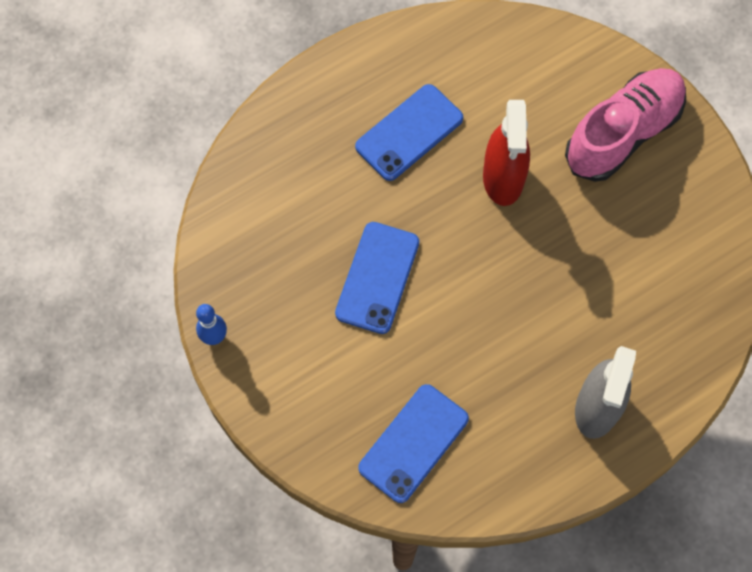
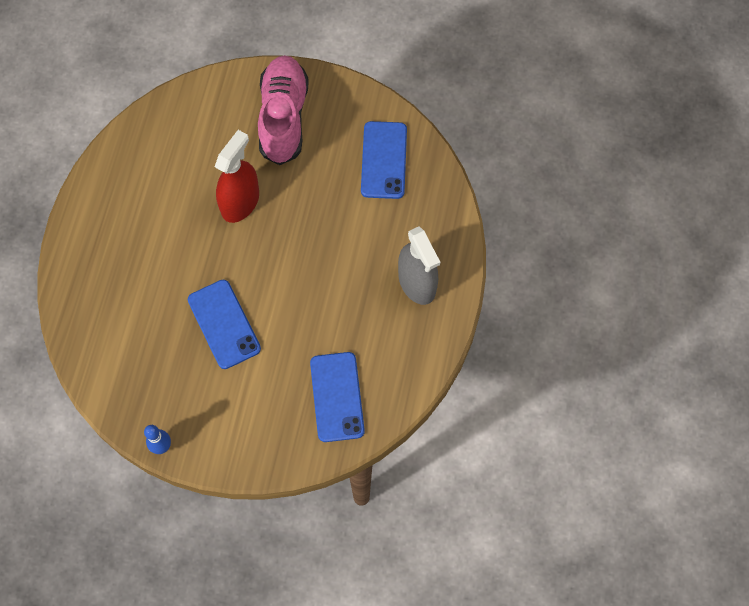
camera: 45 degrees left, 0 degrees up
(409, 132) = (159, 224): blue phone -> blue phone (383, 160)
(503, 178) = (240, 202): red spray bottle -> red spray bottle turned 105 degrees counterclockwise

